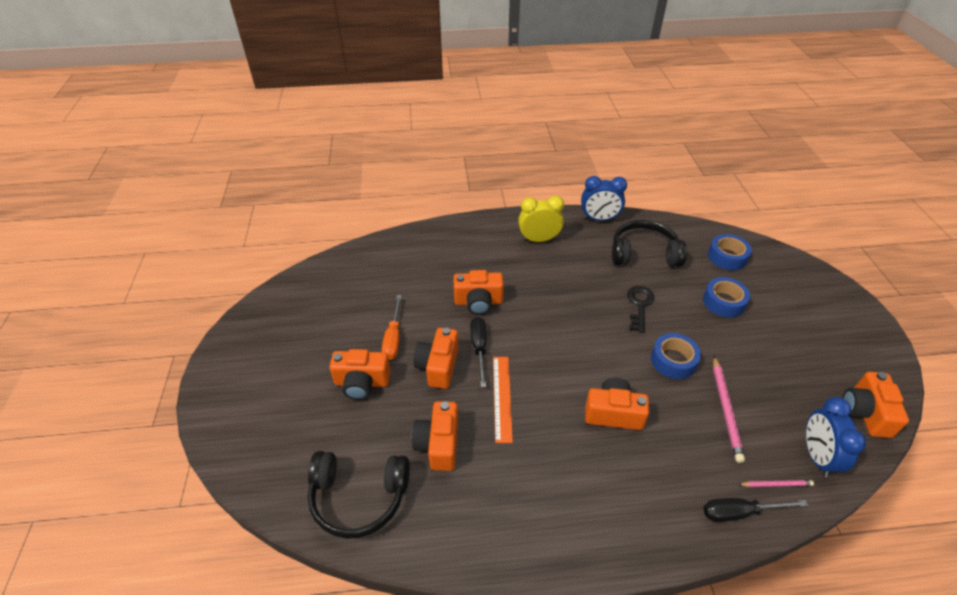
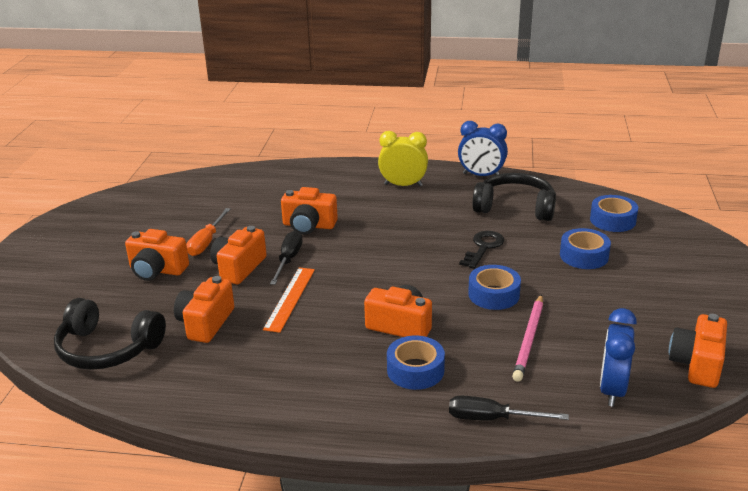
camera: 15 degrees right, 15 degrees down
(650, 466) = (415, 370): none -> blue tape
(776, 484) = (548, 404): pink pencil -> none

